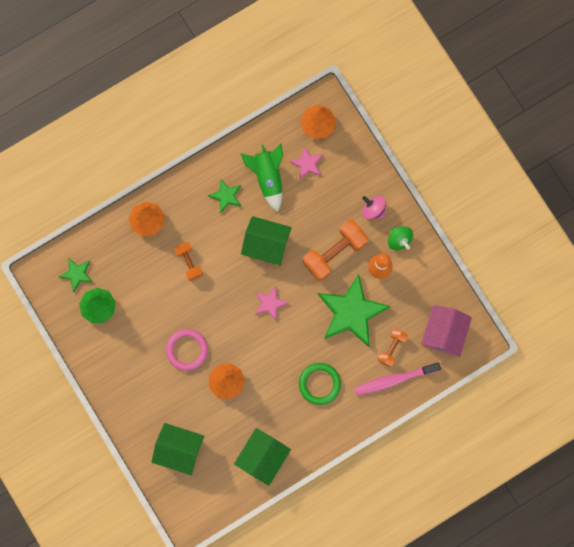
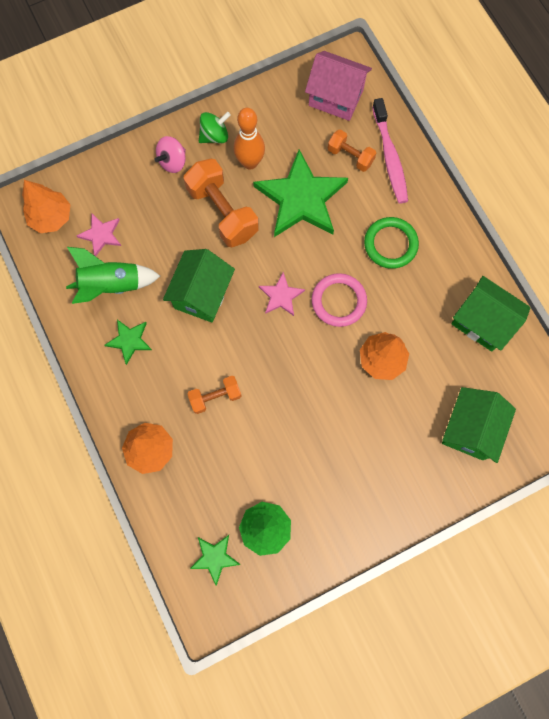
camera: 85 degrees left, 5 degrees down
(187, 349) = (335, 409): pink ring -> pink ring (338, 301)

